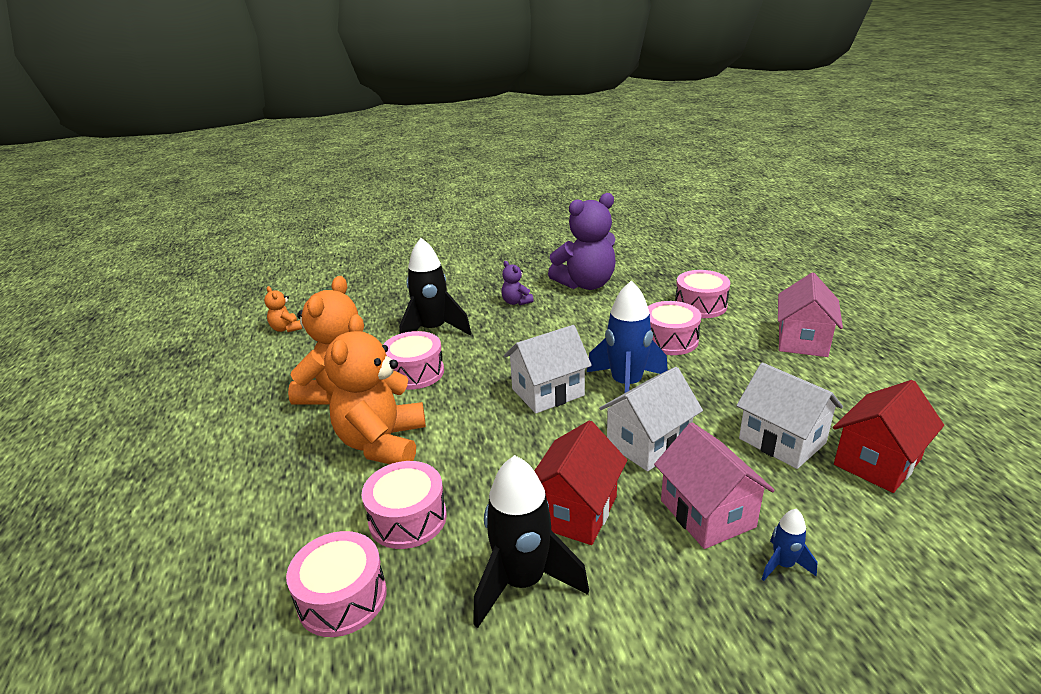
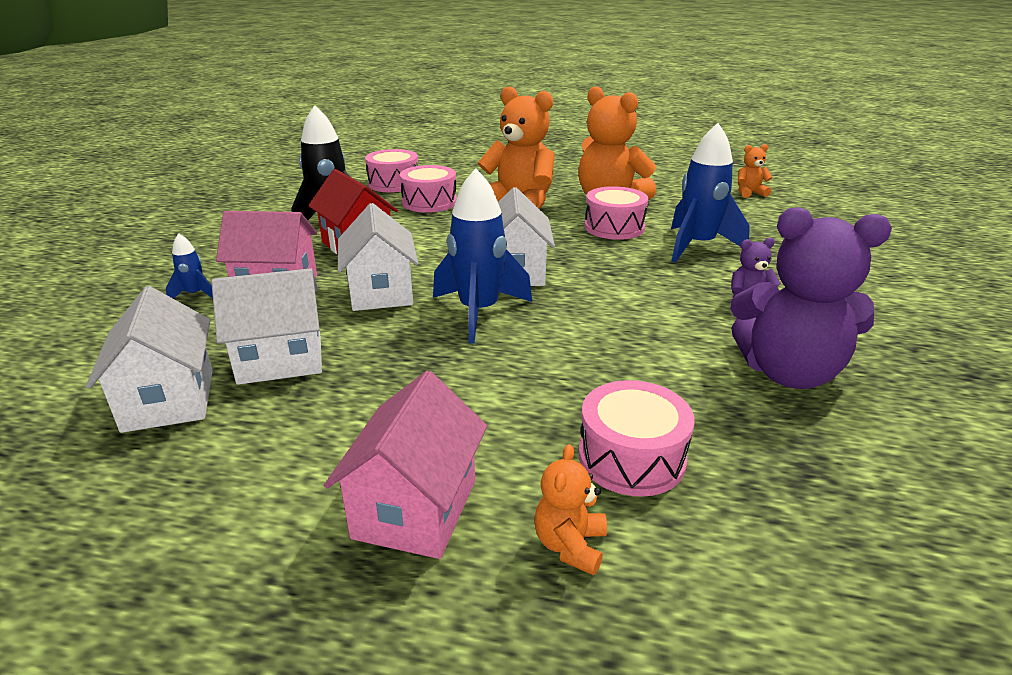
camera: 115 degrees right, 0 degrees up
(433, 331) = (697, 246): black rocket -> blue rocket
(586, 284) = (788, 373): purple teddy bear -> purple teddy bear turned 75 degrees counterclockwise
(670, 340) = (545, 378): pink drum -> none
(765, 306) = (570, 545): none -> orange teddy bear
(802, 341) = (416, 509): pink house -> pink house turned 60 degrees clockwise
(877, 462) = (169, 400): red house -> white house

